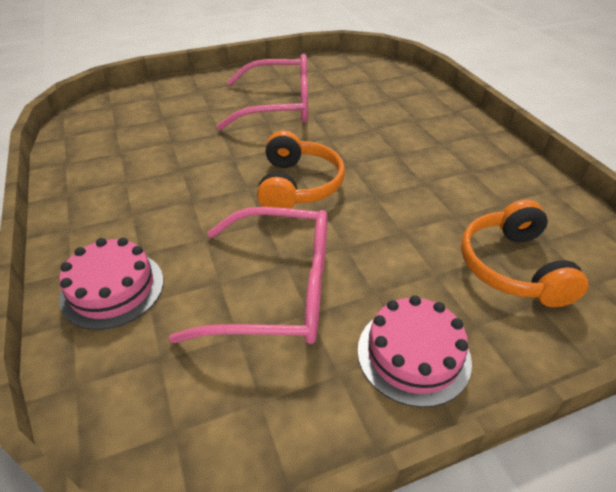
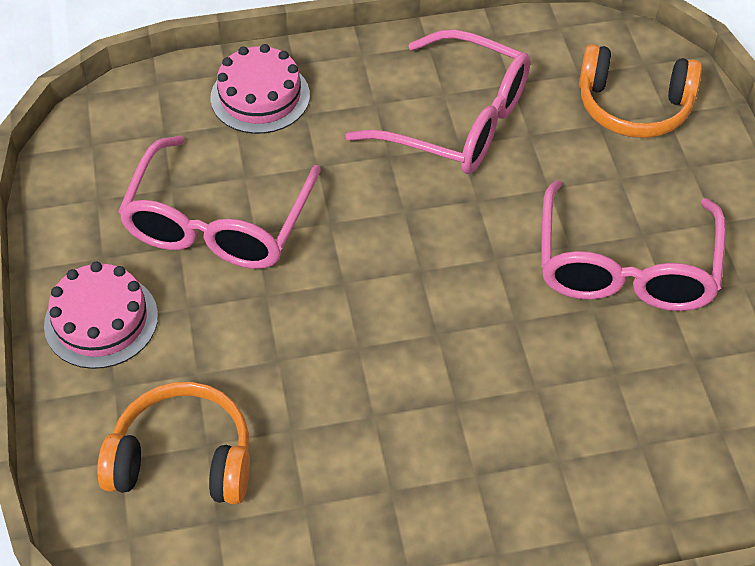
camera: 100 degrees right, 10 degrees up
(156, 171) = (458, 121): none -> pink glasses
(298, 185) = (398, 264): orange headphones -> orange headphones (633, 106)

